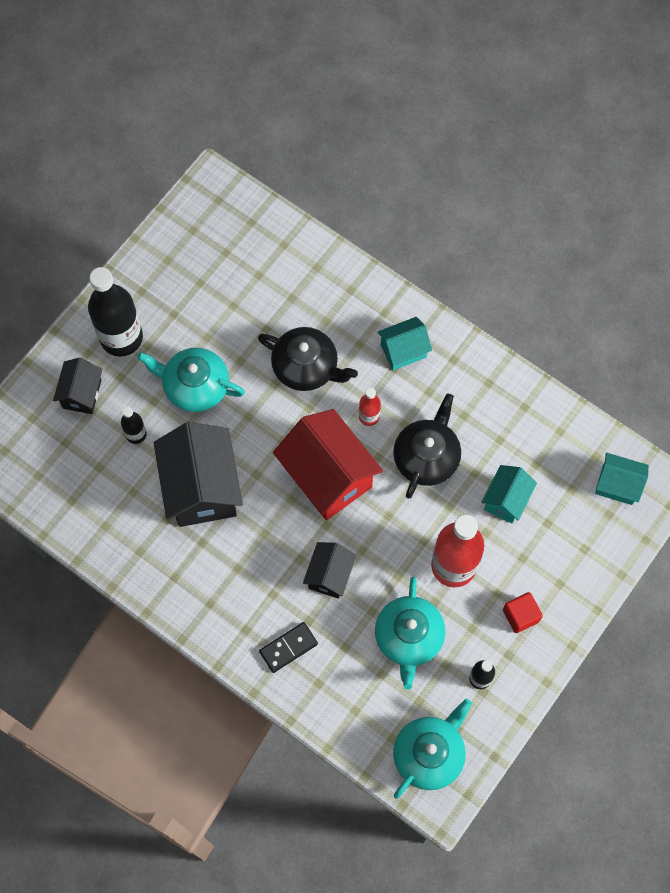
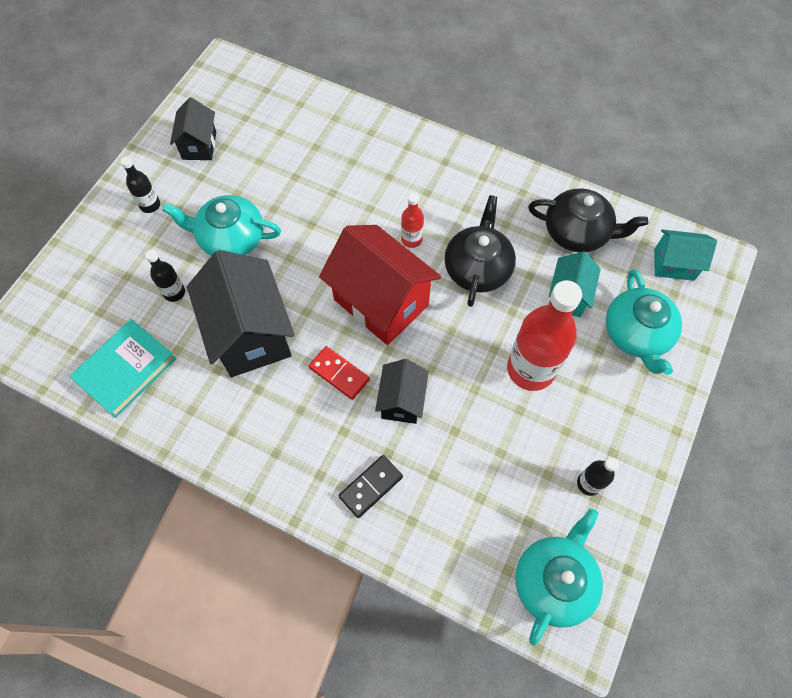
camera: 10 degrees left, 5 degrees down
(82, 394) = (113, 263): black house -> black house (199, 145)
(85, 503) = (125, 369): none -> turquoise book
(121, 337) = (150, 205): black bottle -> black bottle, size x0.47
(277, 540) = (339, 374): none -> red domino
(306, 367) = (340, 204): black teapot -> black teapot (578, 232)
(403, 351) = (433, 176): turquoise house -> none
(409, 637) = (501, 452): turquoise teapot -> turquoise teapot (637, 334)
(520, 615) = (614, 408): red cube -> none

